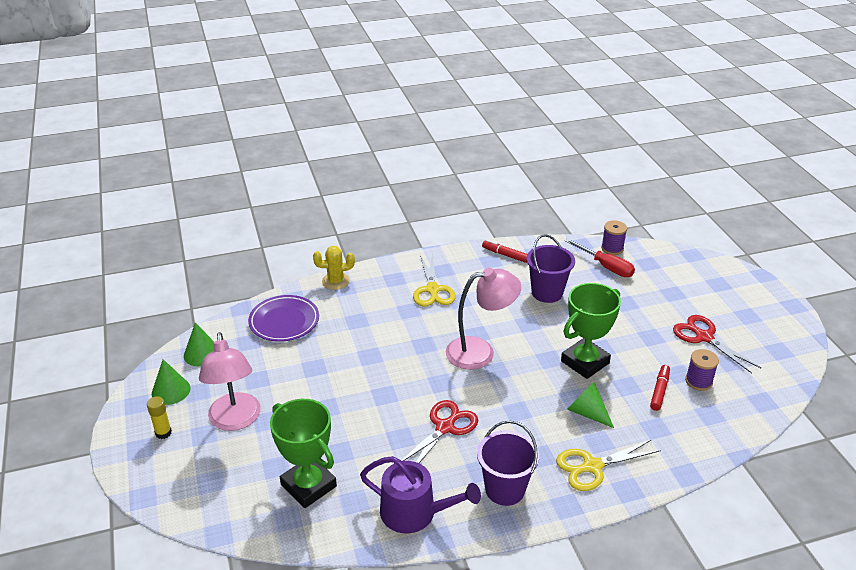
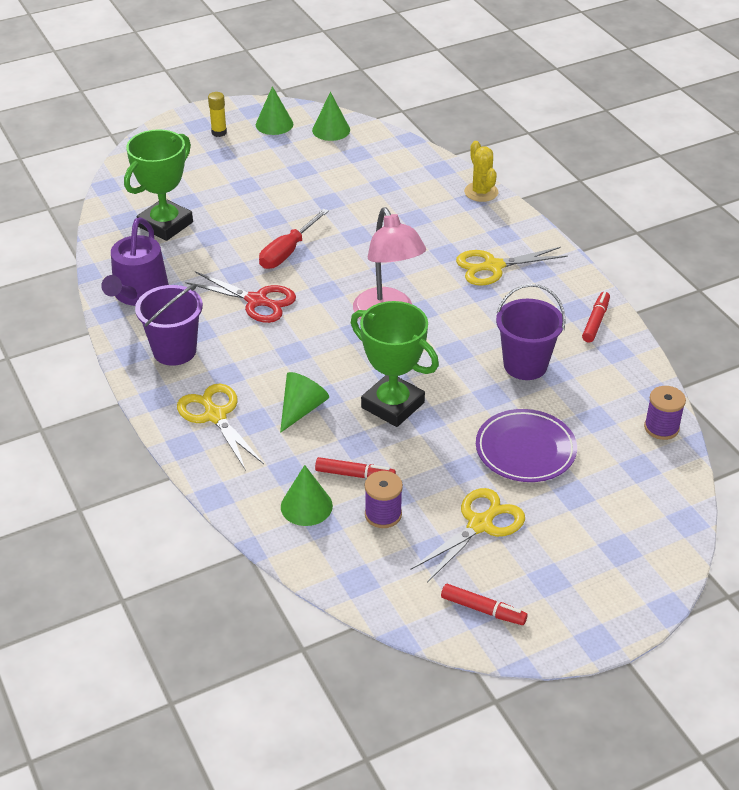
camera: 80 degrees right, 5 degrees up
(235, 420) = (242, 168): pink lamp -> none
(284, 321) = (396, 169): purple plate -> purple plate (525, 450)
(605, 266) = (611, 421): red screwdriver -> red screwdriver (288, 252)
(693, 420) = (306, 506): none -> green cone
(704, 337) = (480, 525): red scissors -> yellow scissors
(778, 347) = (483, 609): none -> red marker

